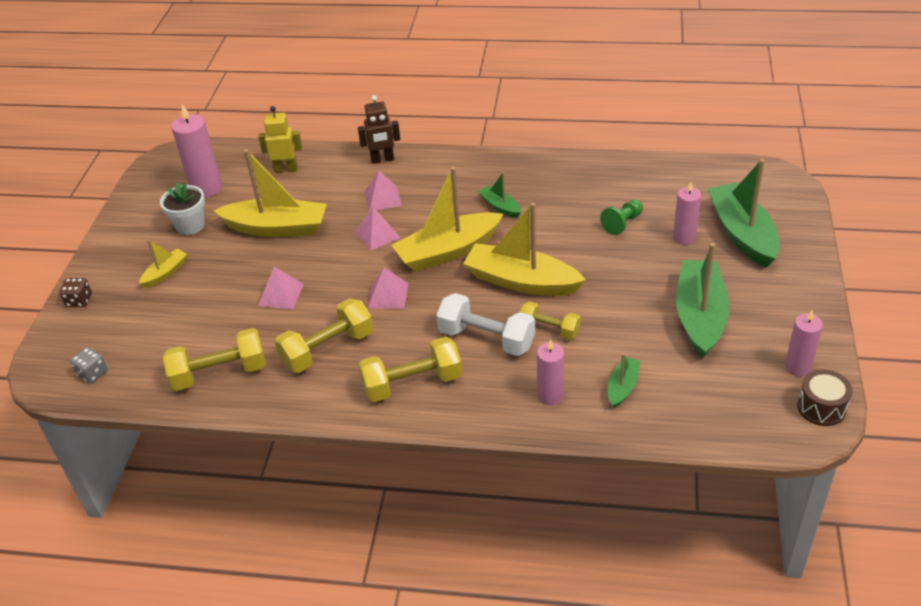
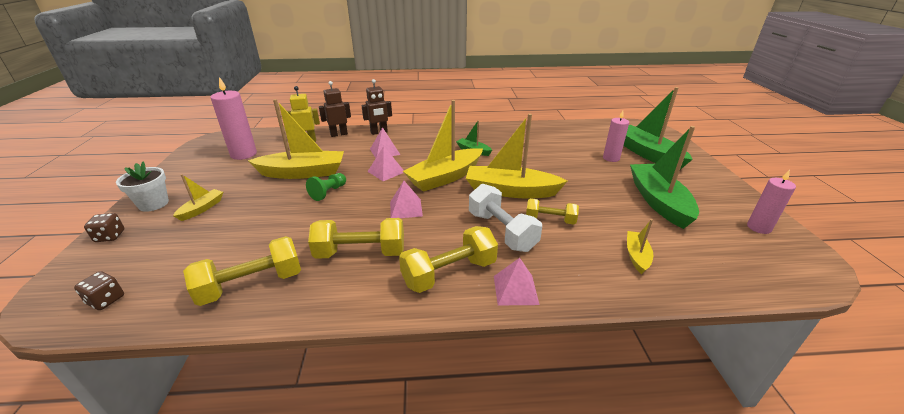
camera: 15 degrees left, 10 degrees down
(92, 373) = (106, 300): grey dice -> brown dice
(190, 225) = (228, 176): white flower pot -> white flower pot (153, 204)
(281, 294) = (311, 215): pink pyramid -> pink pyramid (515, 289)
(327, 349) = (360, 253): yellow dumbbell -> yellow dumbbell turned 45 degrees clockwise
(328, 160) = (339, 134): none -> brown robot
(486, 338) = (501, 231): white dumbbell -> white dumbbell turned 45 degrees clockwise
(550, 395) = (580, 270): pink candle -> none
(622, 223) = (564, 154): green pawn -> green pawn (328, 192)
(622, 387) = (636, 256): green boat -> yellow boat
(821, 407) = (805, 254): brown drum -> none

